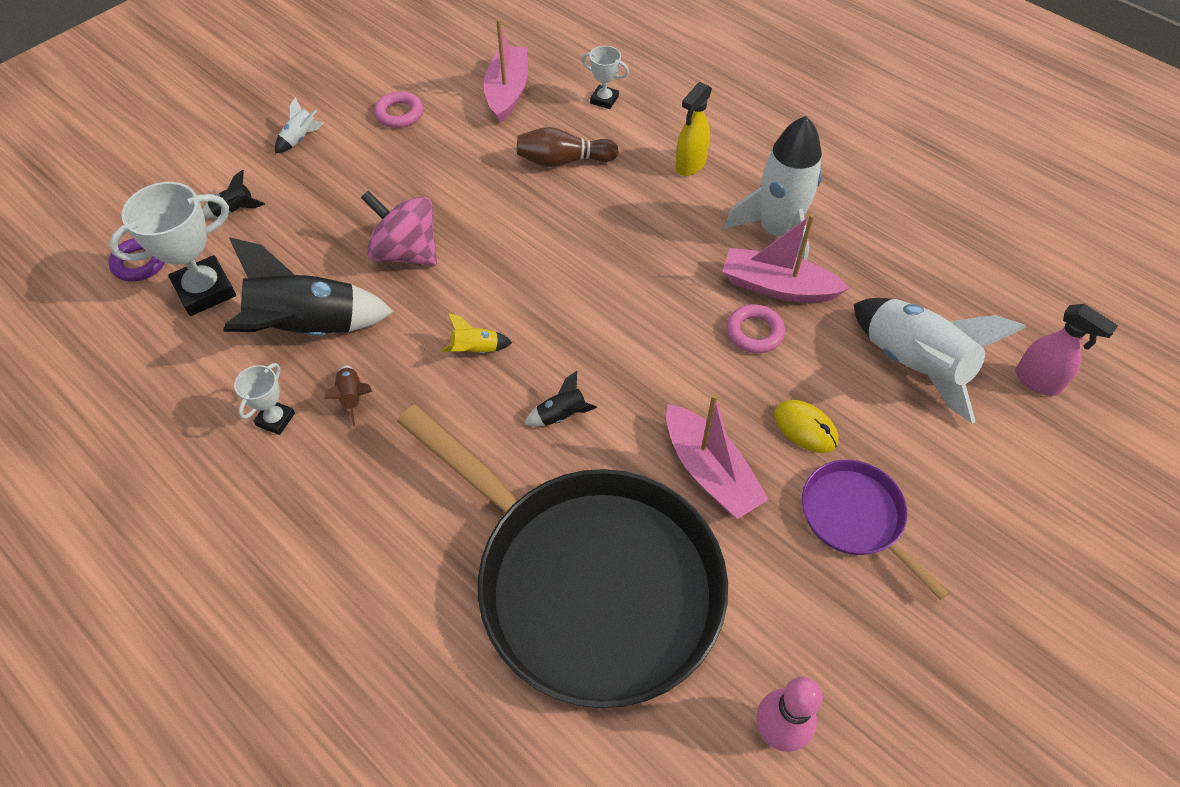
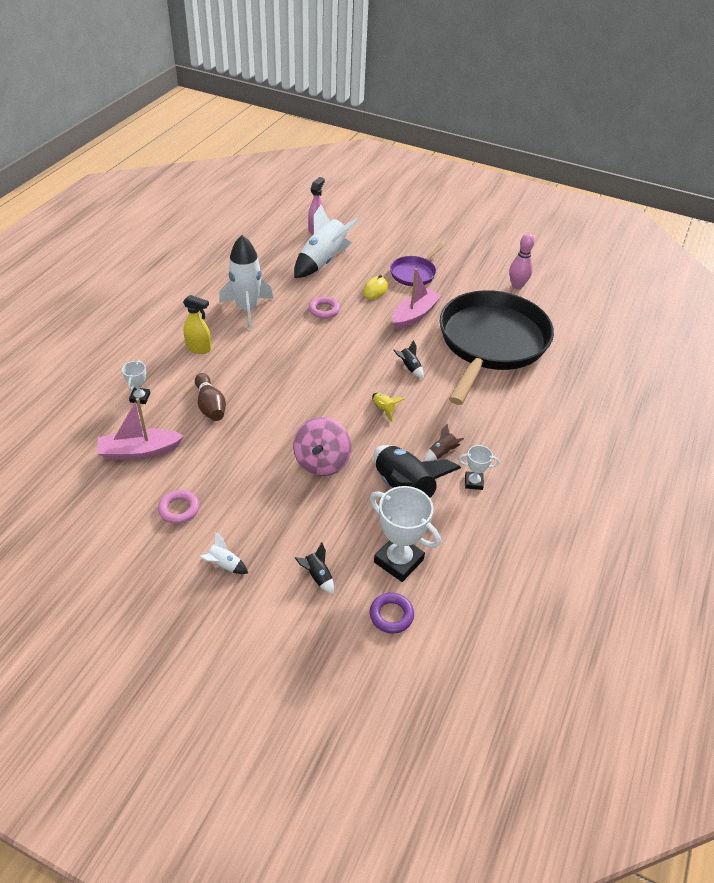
camera: 110 degrees left, 10 degrees down
(777, 287) = (289, 305): pink boat -> none

